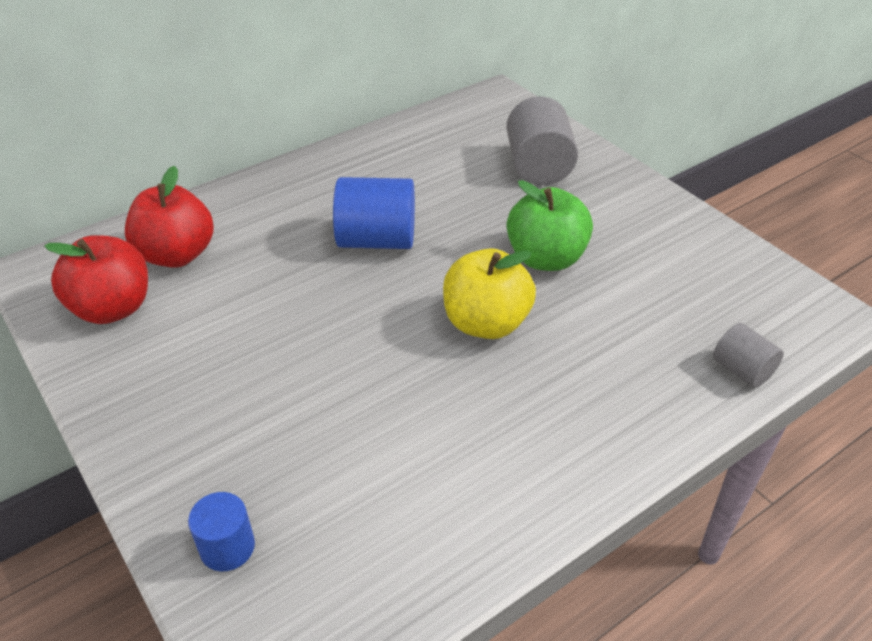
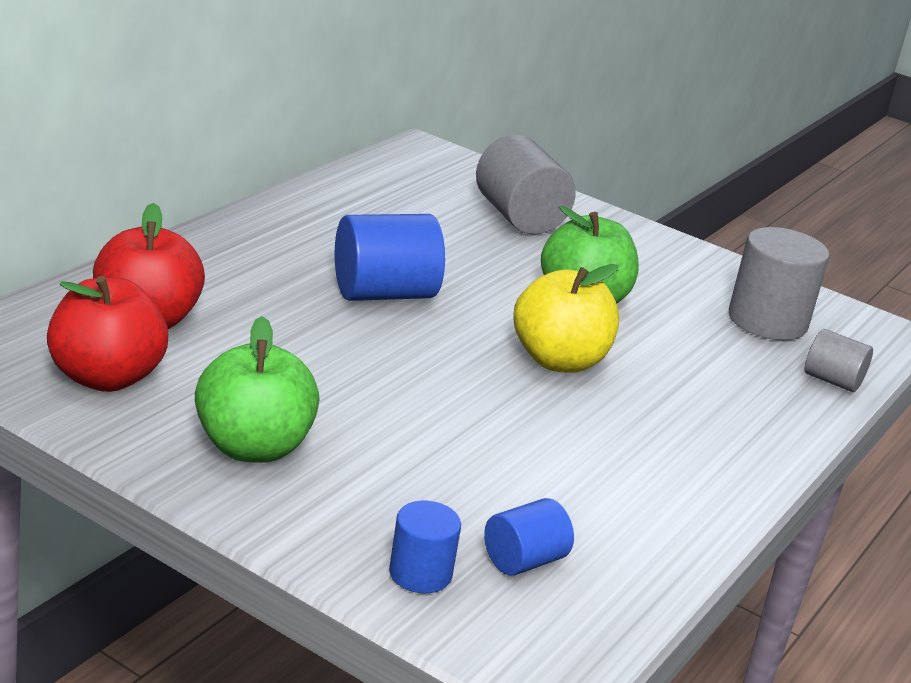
camera: 25 degrees left, 15 degrees down
(177, 390) = (253, 447): none -> green apple
(324, 547) = (524, 561): none -> blue cylinder
(712, 294) = (767, 321): none -> grey cylinder

